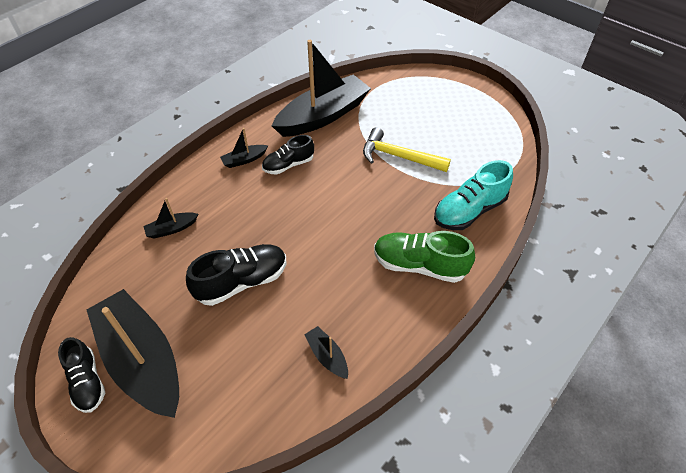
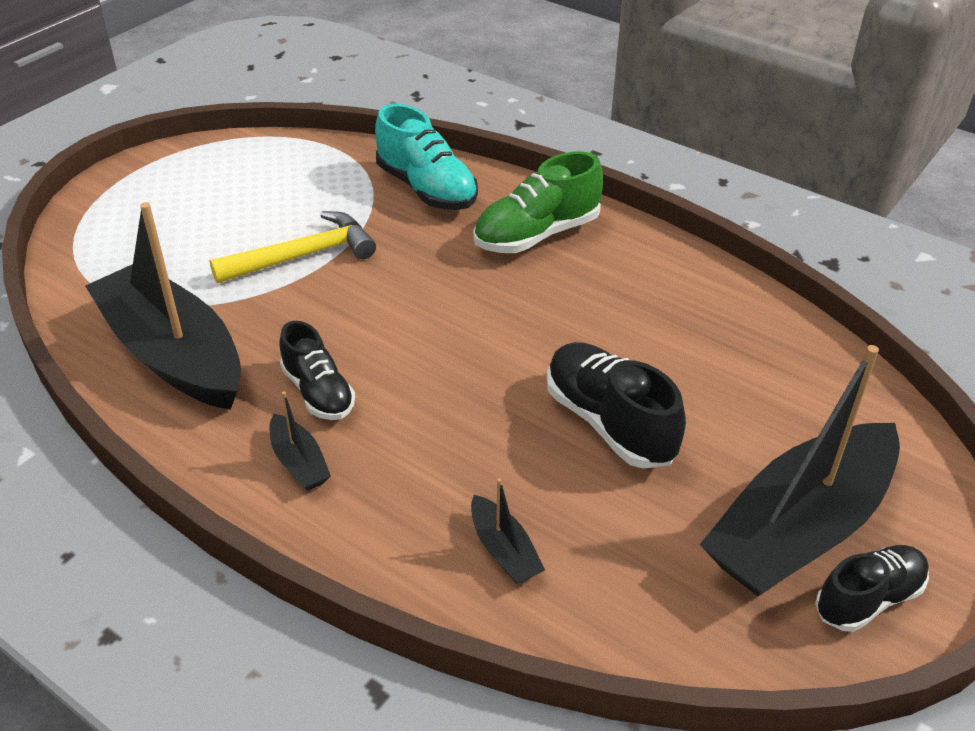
camera: 95 degrees left, 10 degrees down
(327, 356) = (713, 316): black boat -> none
(398, 156) = (304, 255): yellow hammer -> yellow hammer turned 135 degrees counterclockwise
(419, 265) = (537, 235): green shoe -> green shoe turned 45 degrees clockwise

